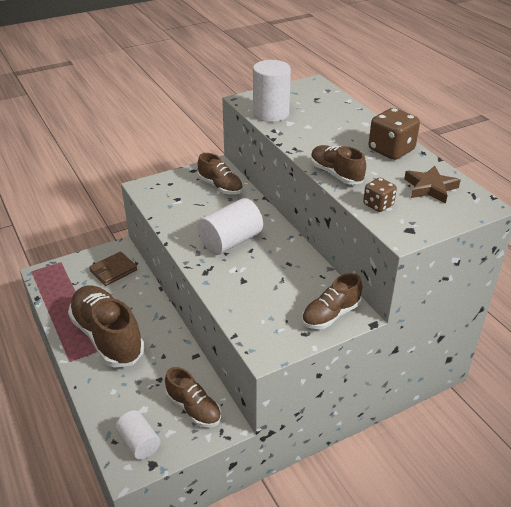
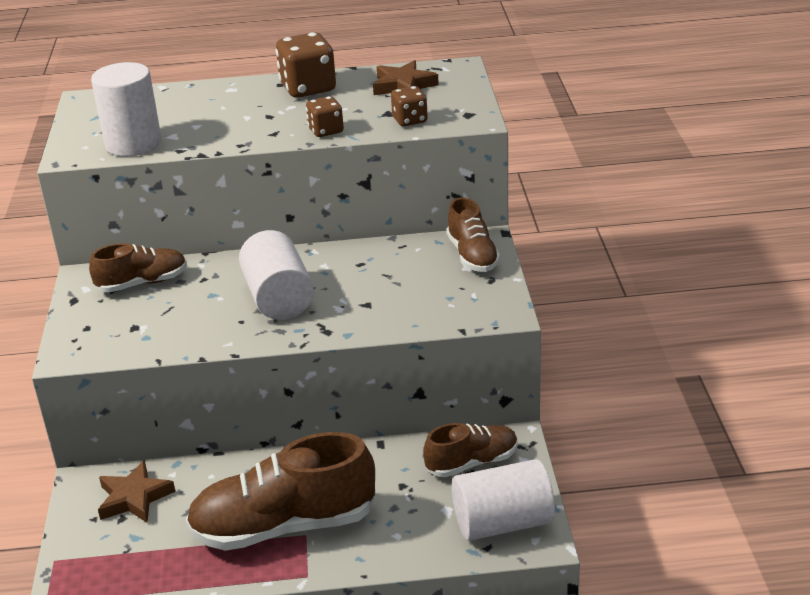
camera: 65 degrees left, 5 degrees down
(113, 271) = (134, 498): brown wallet -> brown star
(139, 443) = (502, 523): white cylinder -> white cylinder, size x1.56
(336, 174) = (326, 131): brown shoe -> brown dice

